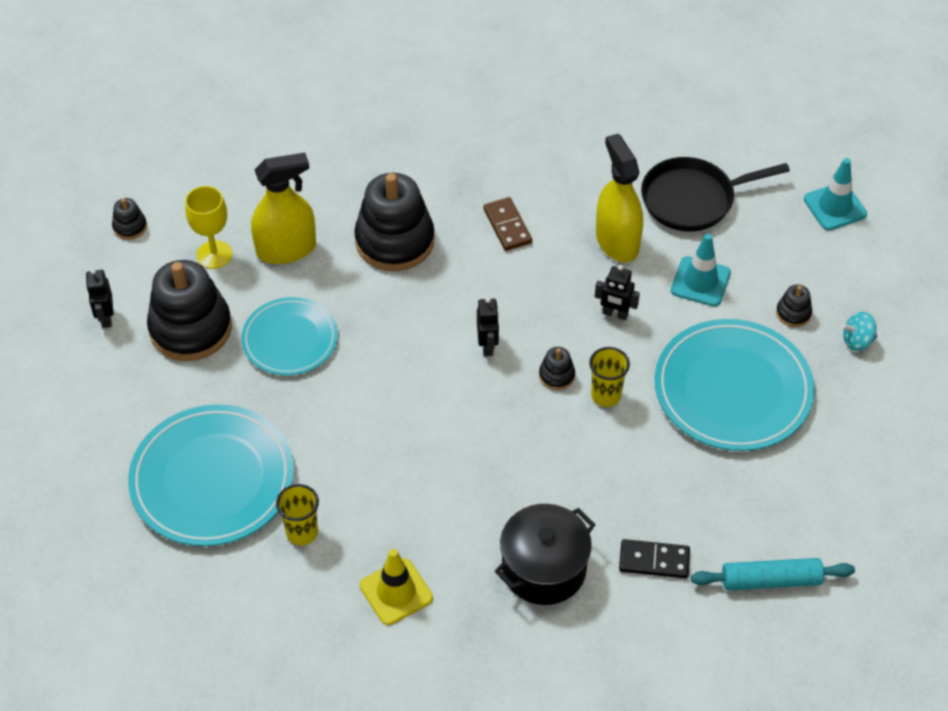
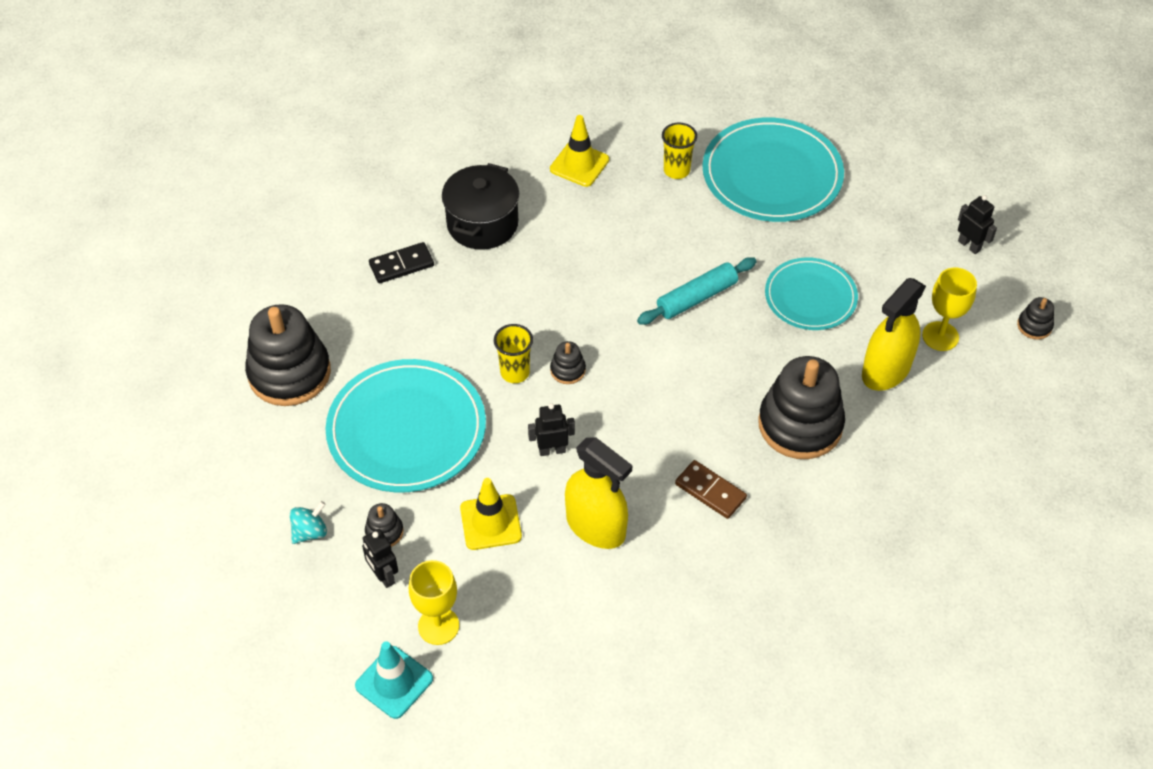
camera: 150 degrees right, 0 degrees up
(190, 328) = (896, 268): black stacking toy -> black stacking toy (289, 373)
(487, 346) = (644, 368): black robot -> black robot (383, 576)
(692, 199) = (549, 614): black pan -> none
(700, 282) = (490, 522): turquoise traffic cone -> yellow traffic cone
(770, 580) = (302, 290): turquoise rolling pin -> turquoise rolling pin (697, 298)
(782, 228) = (438, 626): none -> yellow goblet

